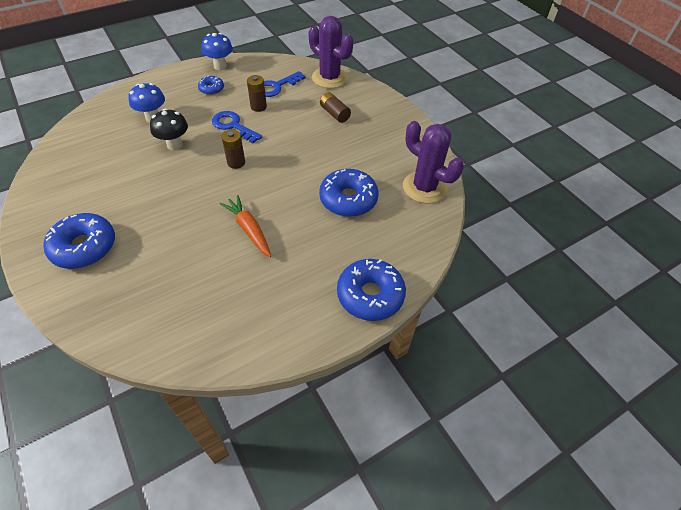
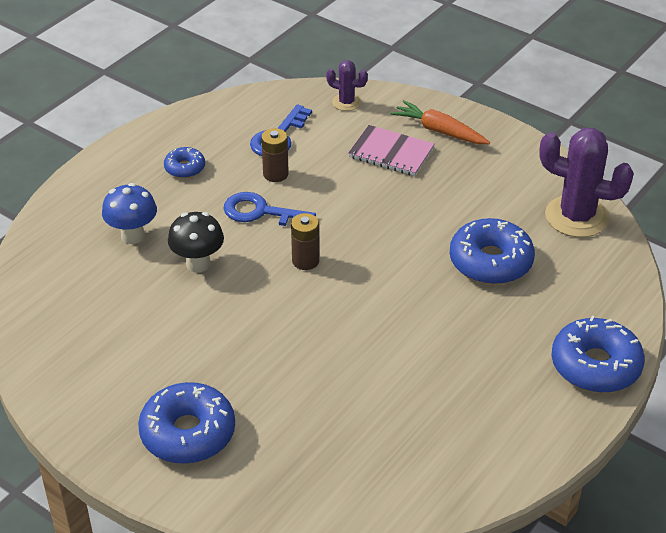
camera: 20 degrees left, 10 degrees down
(220, 66) = (169, 130): blue mushroom -> none
(249, 229) = (391, 340): orange carrot -> orange carrot (439, 131)
(329, 78) = (346, 102): purple cactus -> purple cactus, size x0.51
(334, 114) = (391, 153): brown battery -> pink notebook

